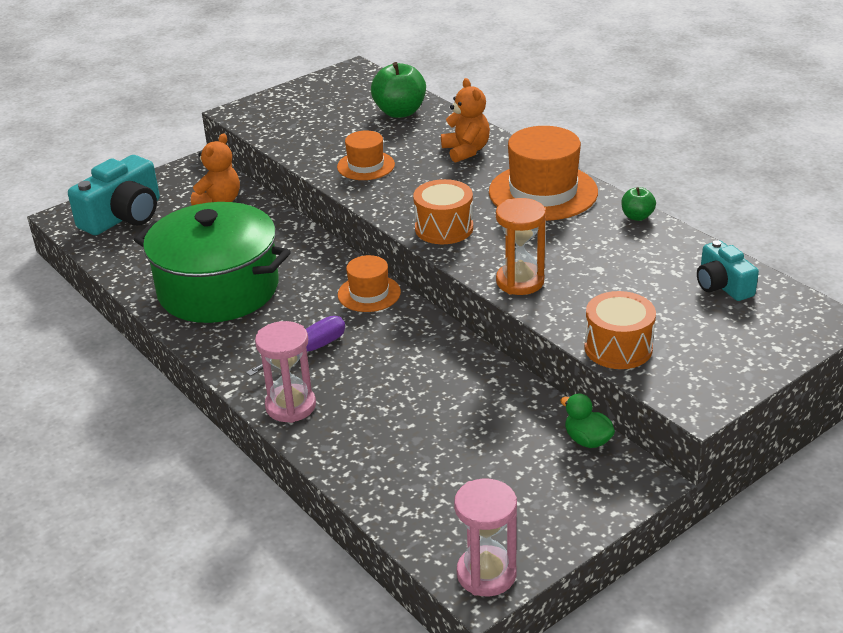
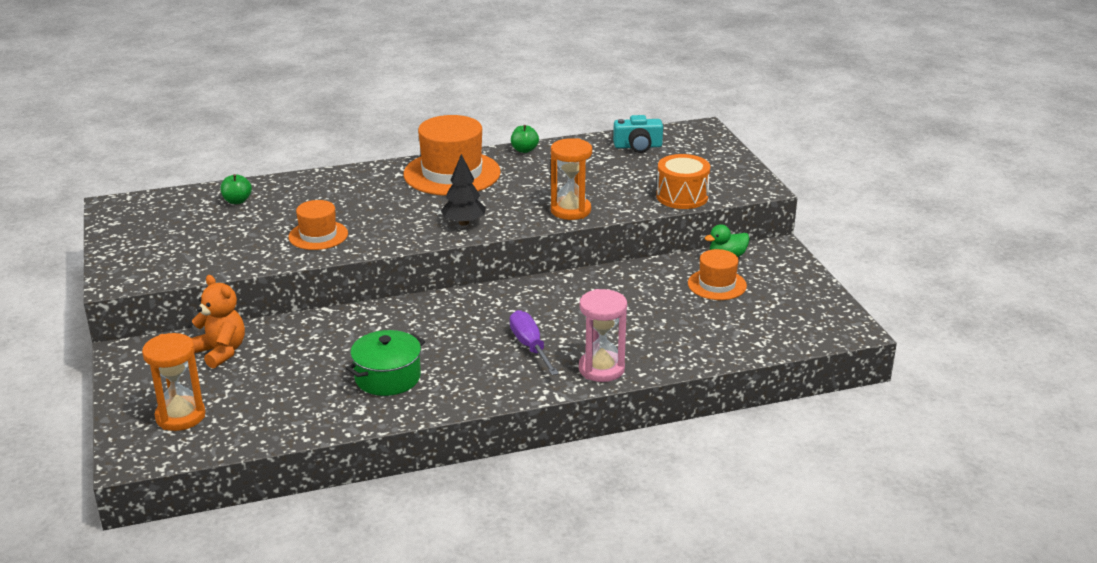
camera: 70 degrees left, 5 degrees down
(124, 216) = (180, 416): turquoise camera -> orange hourglass
(218, 289) = (388, 377): green pot -> green pot, size x0.52
(369, 293) = (470, 302): orange hat -> orange hat (717, 285)
(400, 112) = (237, 201): green apple -> green apple, size x0.53
(444, 228) = (464, 223): orange drum -> black tree
(466, 151) = (348, 188): orange teddy bear -> none
(486, 574) = (841, 325): pink hourglass -> none

